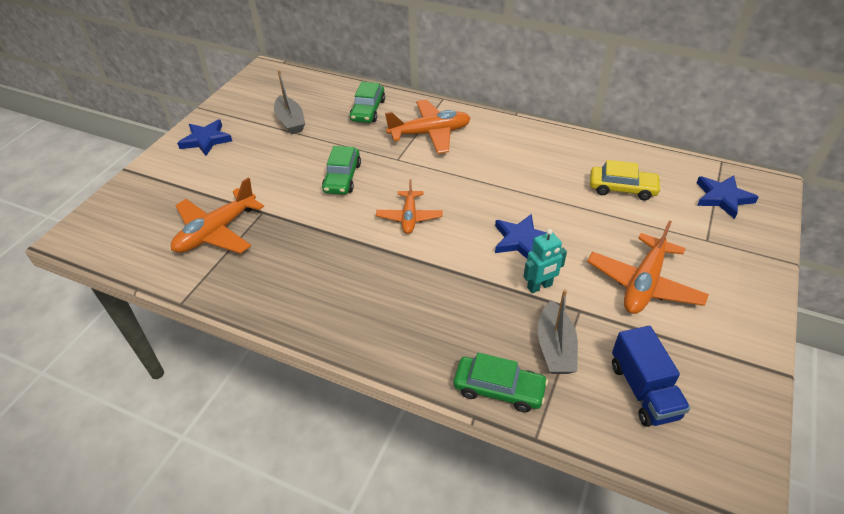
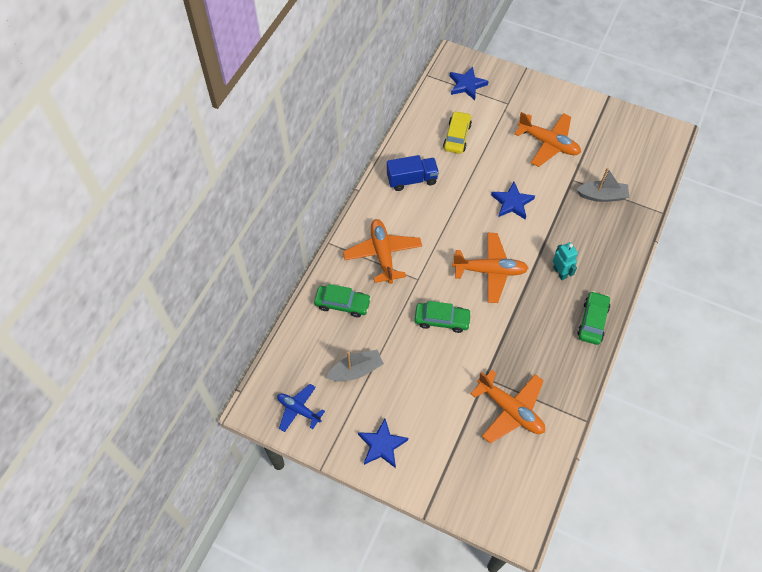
camera: 90 degrees left, 15 degrees up
(257, 92) = (299, 410): none -> blue plane
(409, 217) = (490, 271): orange plane -> orange plane, size x1.58
(499, 389) = (634, 227): green car -> green car (592, 321)
(540, 286) = (554, 197): turquoise robot -> turquoise robot (560, 272)
(643, 390) = (626, 160): blue truck -> blue truck (412, 180)

